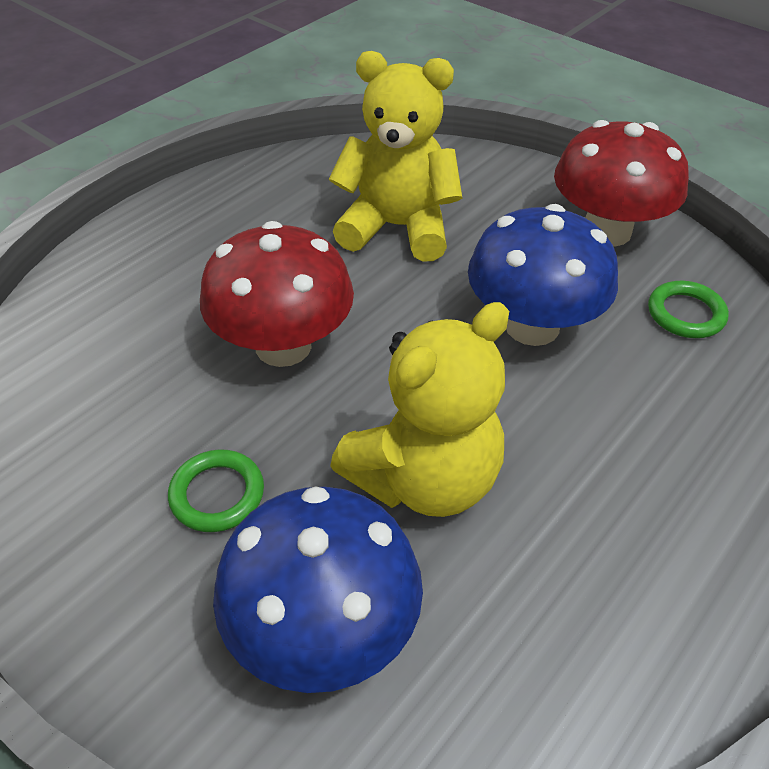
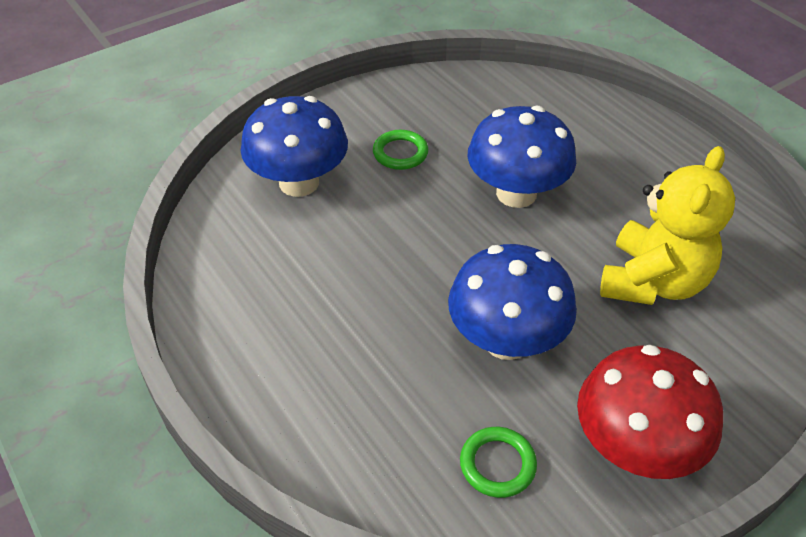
camera: 105 degrees right, 0 degrees up
(283, 346) = (516, 193): red mushroom -> blue mushroom
(424, 478) = (378, 241): yellow teddy bear -> none

